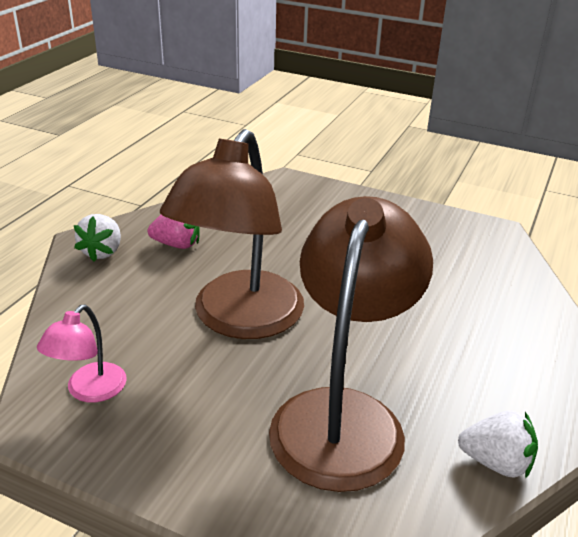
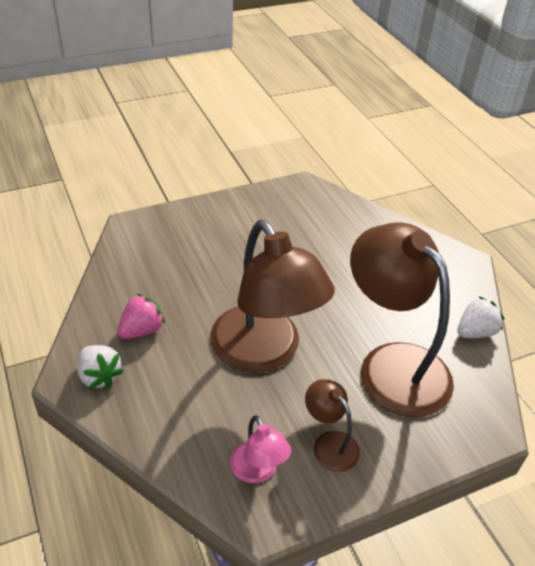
camera: 50 degrees left, 10 degrees up
(175, 423) = (329, 443): none -> brown lamp

